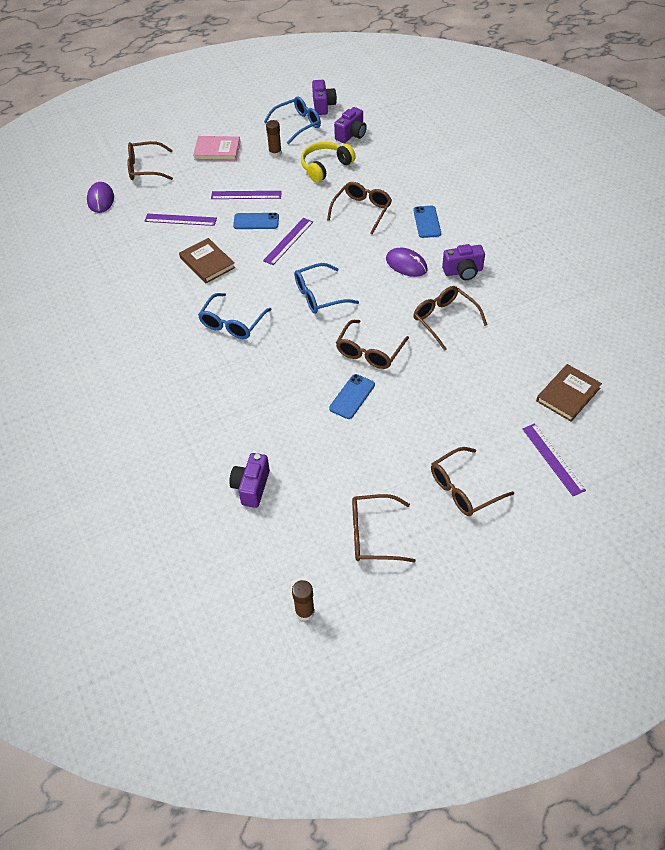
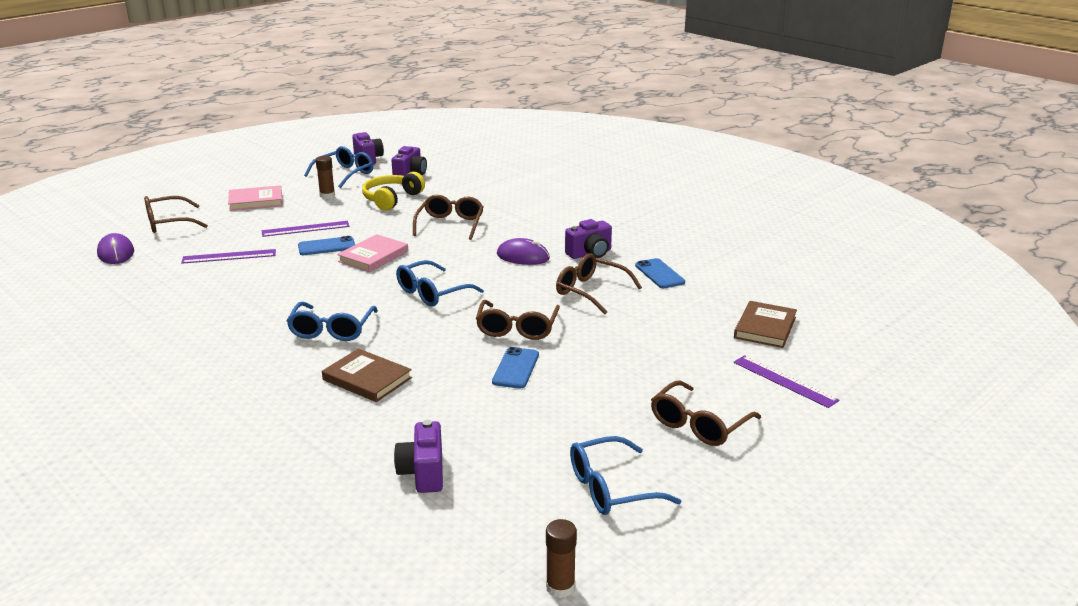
camera: 20 degrees left, 25 degrees down
(207, 263) = (277, 285): brown book -> brown book (367, 379)
(288, 241) = (373, 256): purple ruler -> pink book
(374, 535) = (612, 488): brown glasses -> blue glasses
(427, 222) = (528, 224): blue phone -> blue phone (659, 274)

